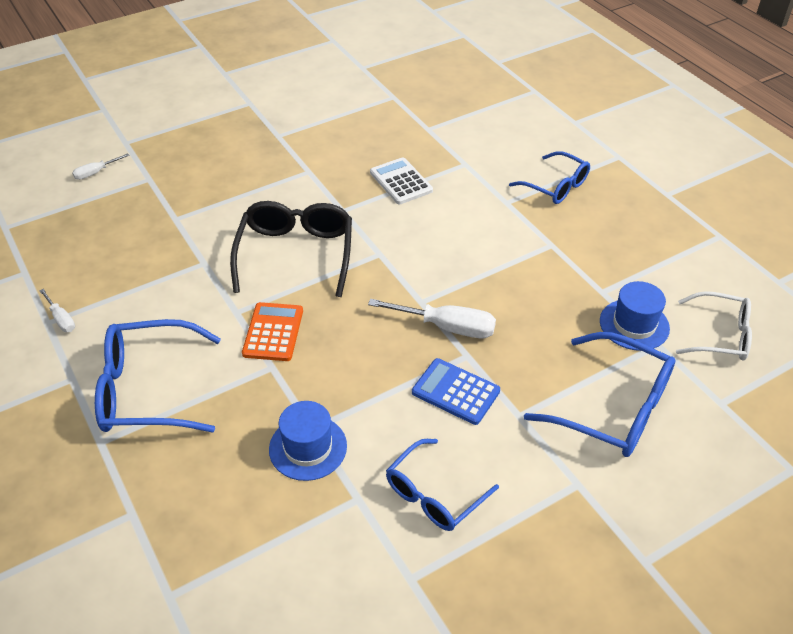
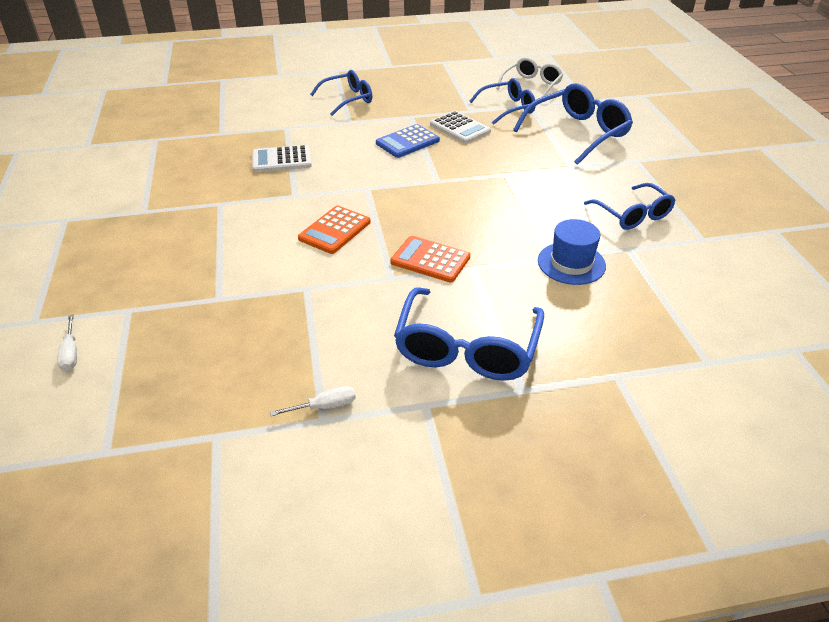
camera: 70 degrees left, 5 degrees down
(296, 254) = (335, 230): black glasses -> orange calculator
(446, 327) = (471, 176): white screwdriver -> none
(455, 392) = (540, 186): blue calculator -> blue calculator (407, 142)
(550, 292) = (460, 128): none -> white calculator
(634, 324) = (508, 108): blue hat -> blue glasses

